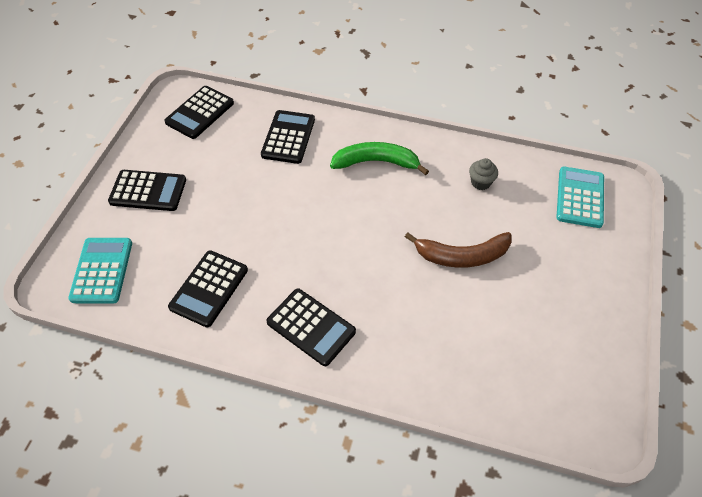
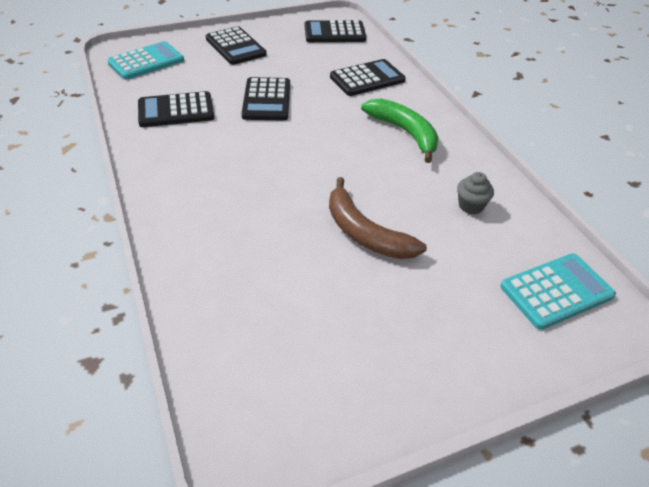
camera: 50 degrees right, 10 degrees down
(311, 327) = (188, 176): black calculator -> black calculator (267, 100)

